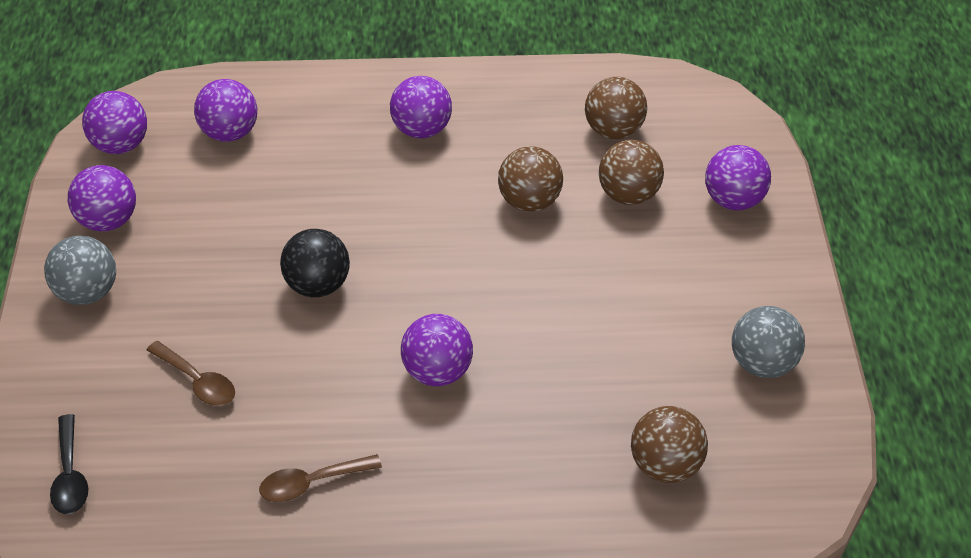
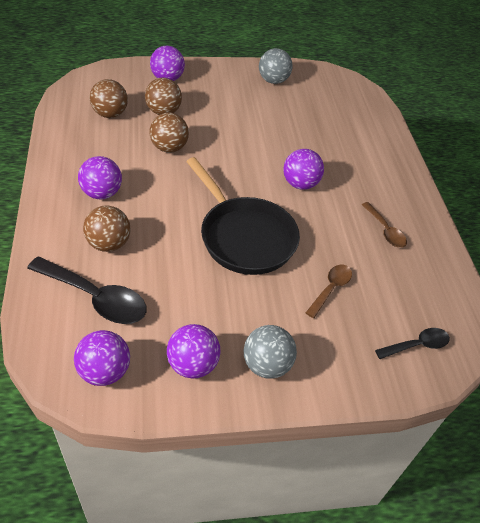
camera: 100 degrees left, 0 degrees up
(230, 133) = (96, 298): purple ball -> black spoon
(318, 285) = (244, 237): black ball -> black pan
(665, 465) = (337, 112): brown ball -> brown ball (109, 244)

